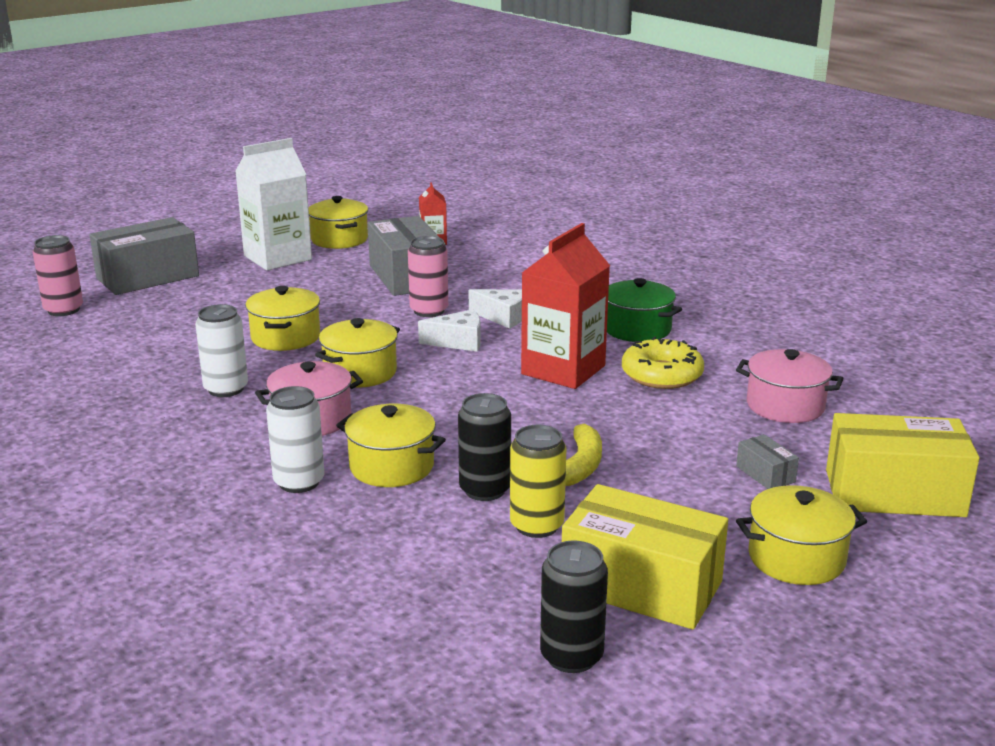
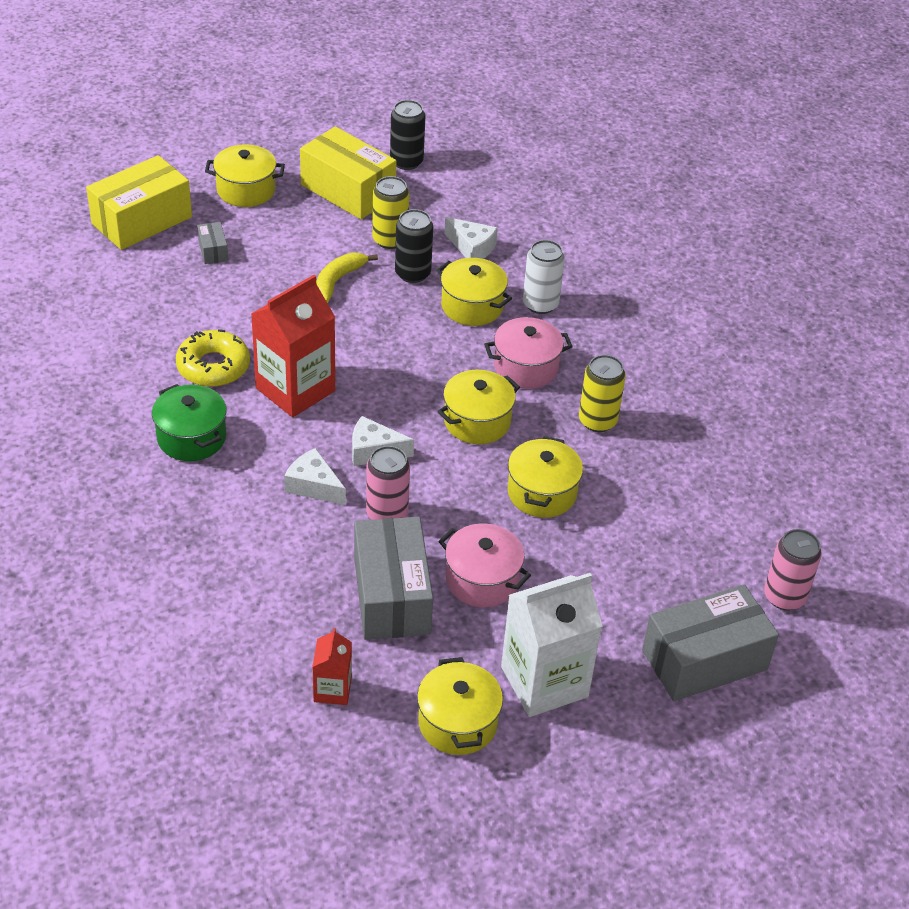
camera: 170 degrees left, 20 degrees up
(226, 389) = (597, 421): white can -> yellow can
(410, 535) = (472, 248): none -> white cheese
(785, 406) = (141, 310): pink pot -> pink pot (482, 580)
(894, 493) = (142, 220): yellow box -> yellow box turned 60 degrees counterclockwise

